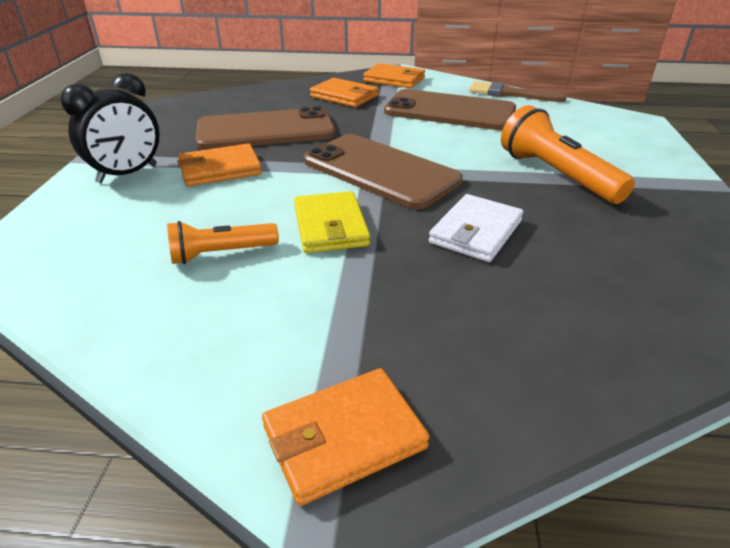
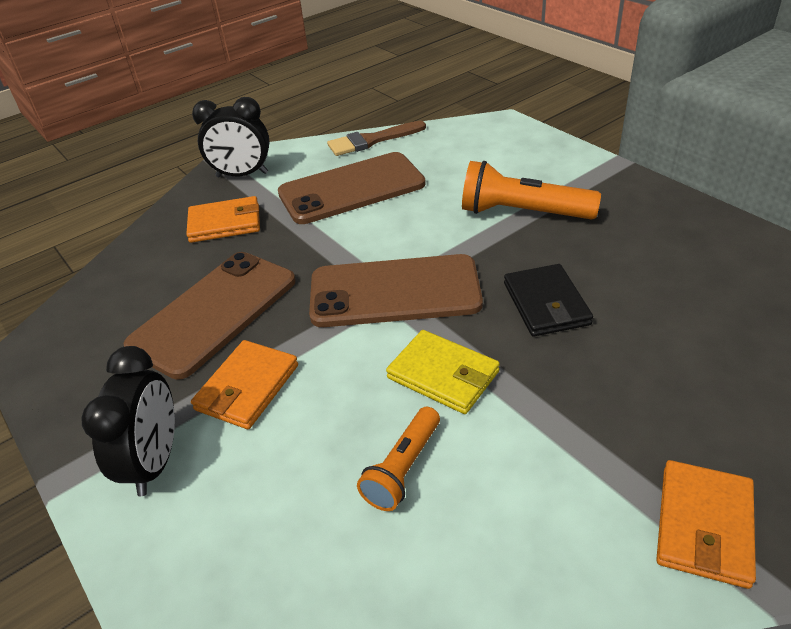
camera: 40 degrees left, 5 degrees up
(394, 79) = (242, 175): orange wallet -> black clock
(475, 232) = (546, 304): white wallet -> black wallet

